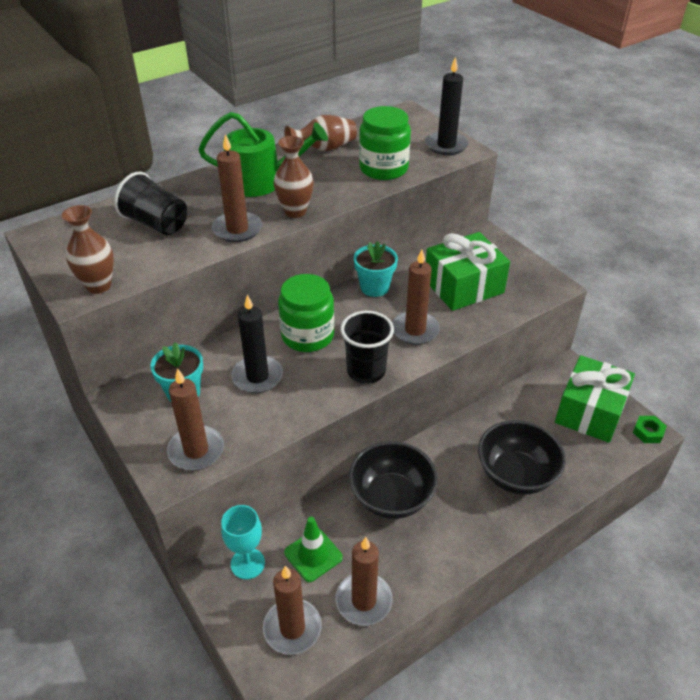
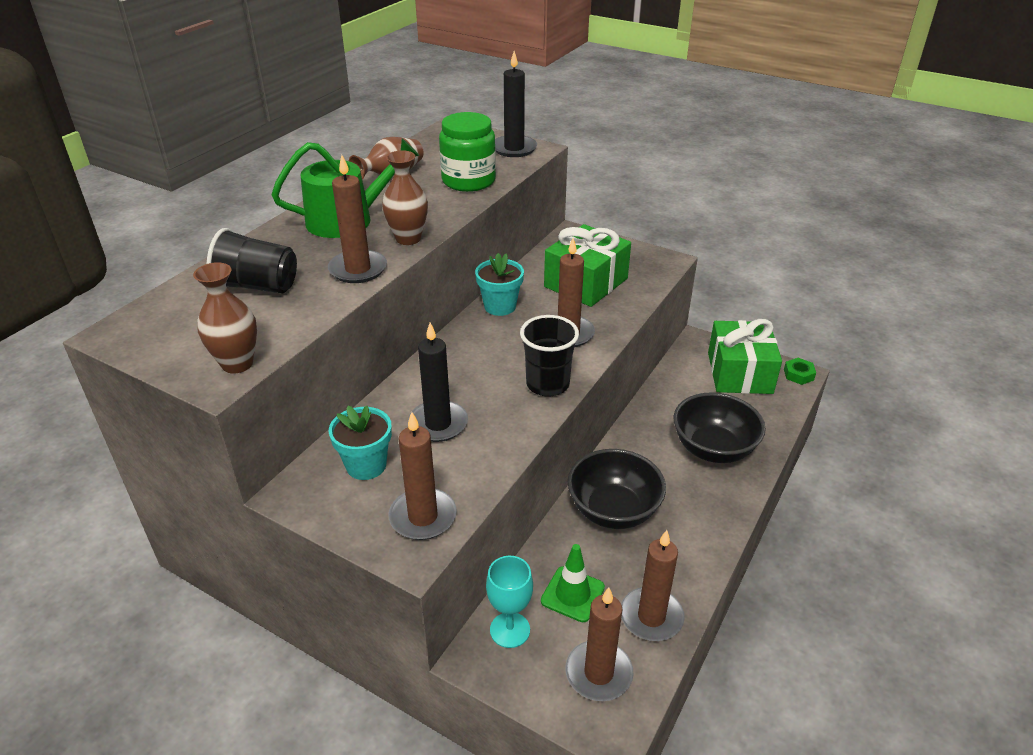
camera: 25 degrees left, 5 degrees down
(307, 335) = (463, 369): green jar -> none

